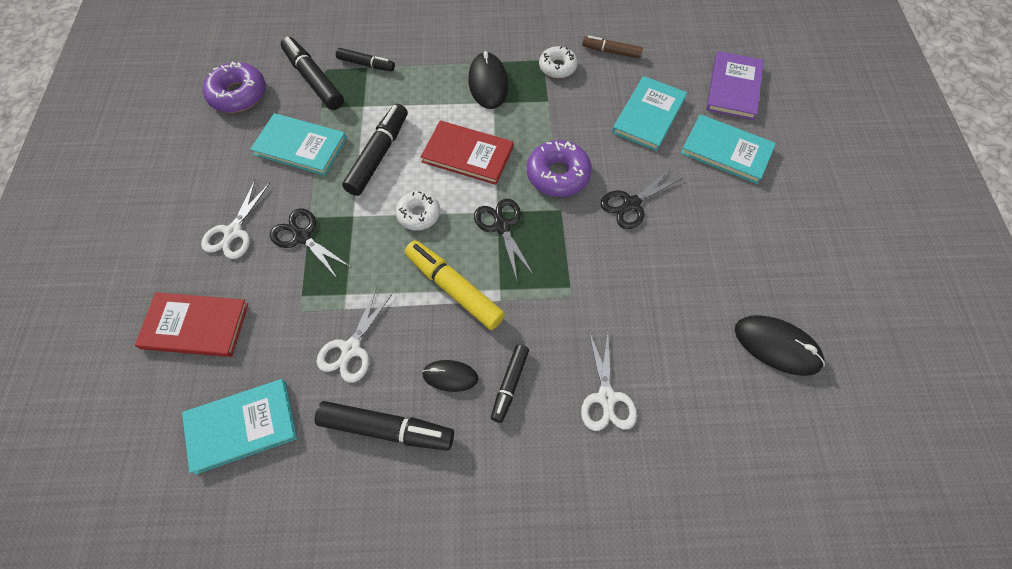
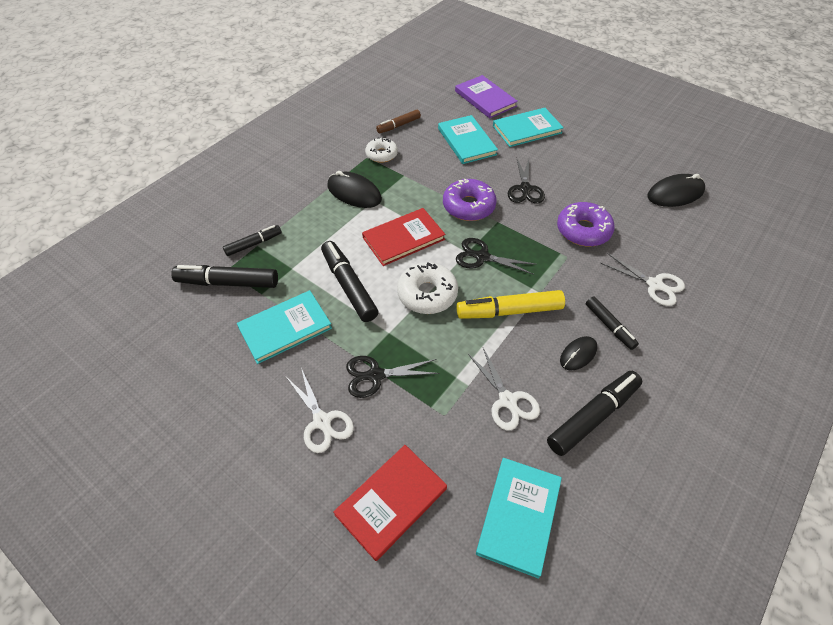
camera: 50 degrees left, 10 degrees down
(238, 94) = (179, 340): purple donut -> purple donut (583, 230)
(418, 214) = (427, 294): white donut -> white donut, size x1.51

